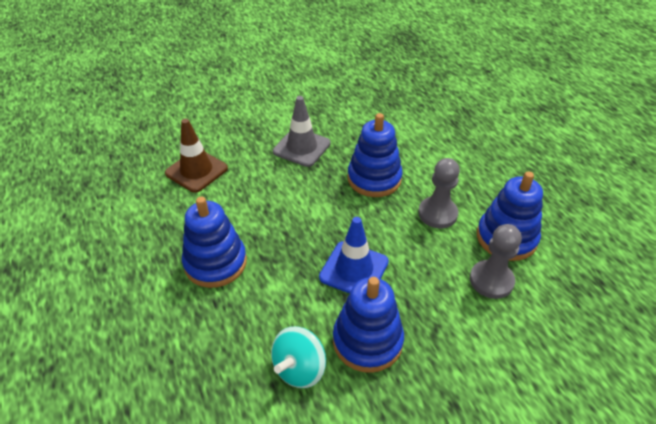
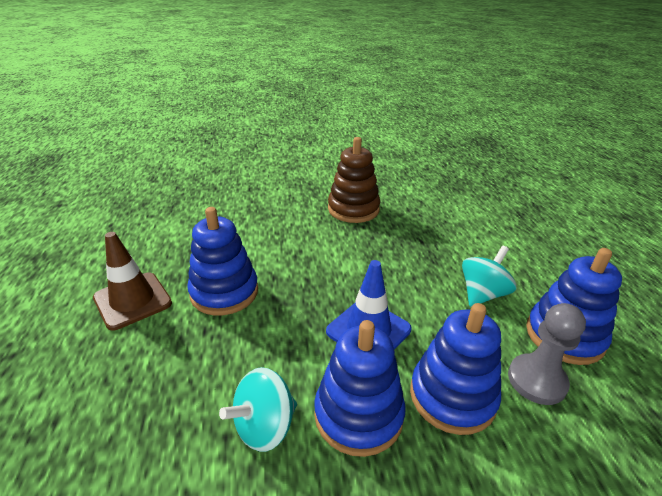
camera: 15 degrees right, 10 degrees down
(196, 171) = (245, 211): brown traffic cone -> brown traffic cone (132, 300)
(302, 147) = (353, 209): grey traffic cone -> brown stacking toy
(374, 179) = (419, 248): blue stacking toy -> blue stacking toy (452, 396)
(437, 214) = (482, 294): grey pawn -> turquoise spinning top

